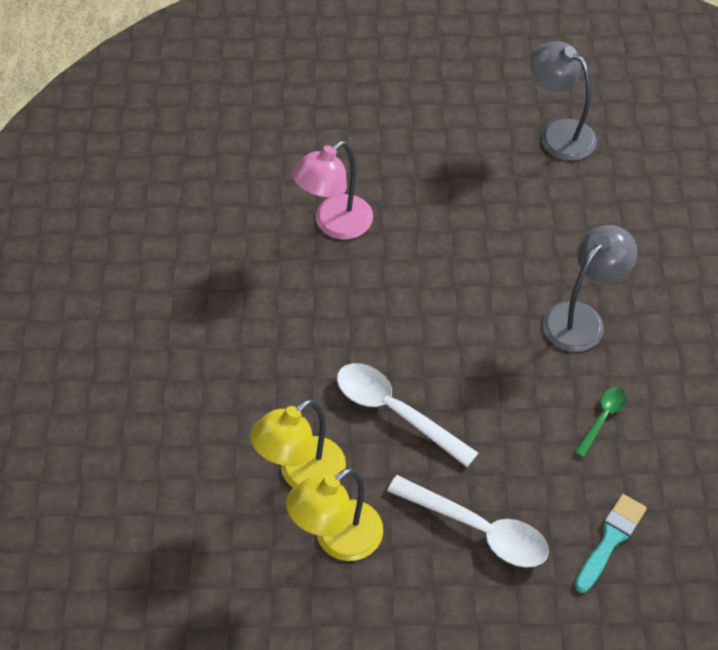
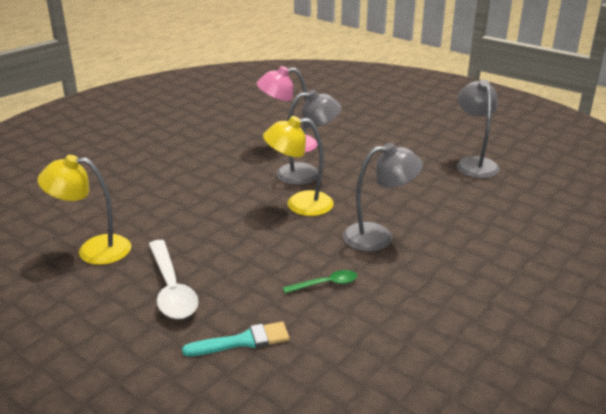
camera: 40 degrees right, 25 degrees down
(302, 474) = (120, 217): yellow lamp -> yellow lamp (299, 204)
(395, 411) = (207, 219): white spoon -> none
(412, 264) = (307, 174): none -> grey lamp

